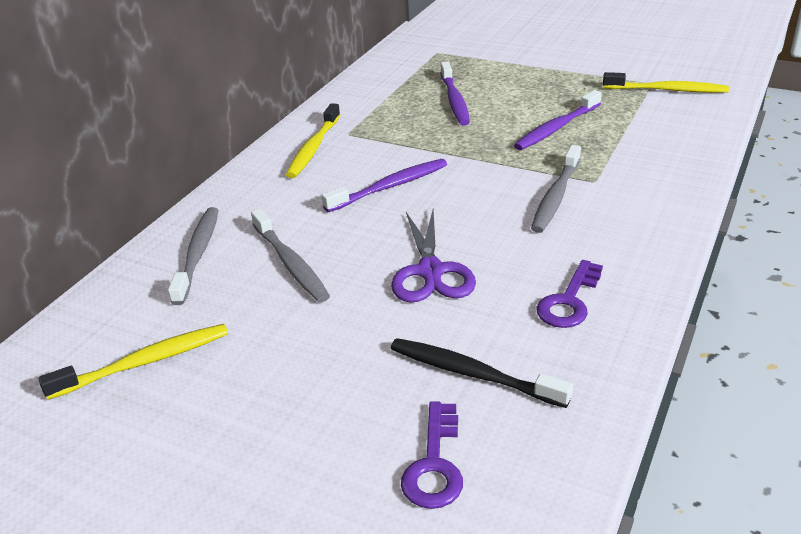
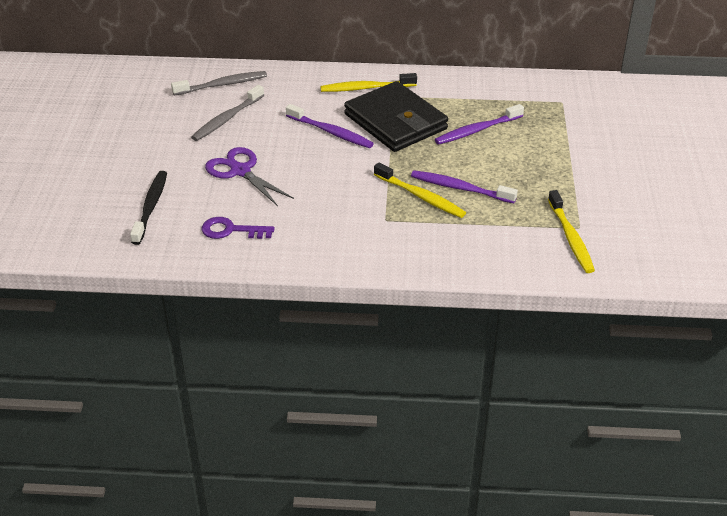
camera: 65 degrees right, 5 degrees up
(144, 362) = (124, 101): yellow toothbrush -> yellow toothbrush (420, 196)
(401, 142) = (395, 122): none -> black wallet
(431, 271) = (240, 171): purple scissors -> purple scissors turned 75 degrees clockwise
(435, 464) = (79, 209): purple key -> none
(556, 196) = (354, 205): grey toothbrush -> none

